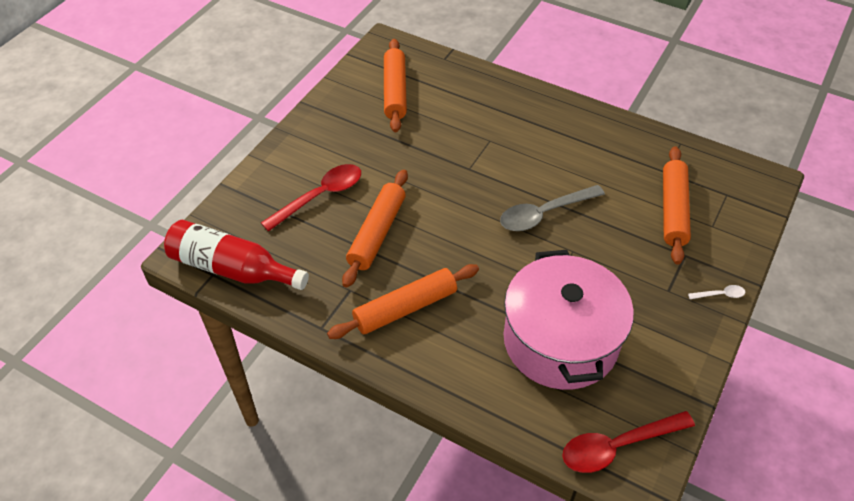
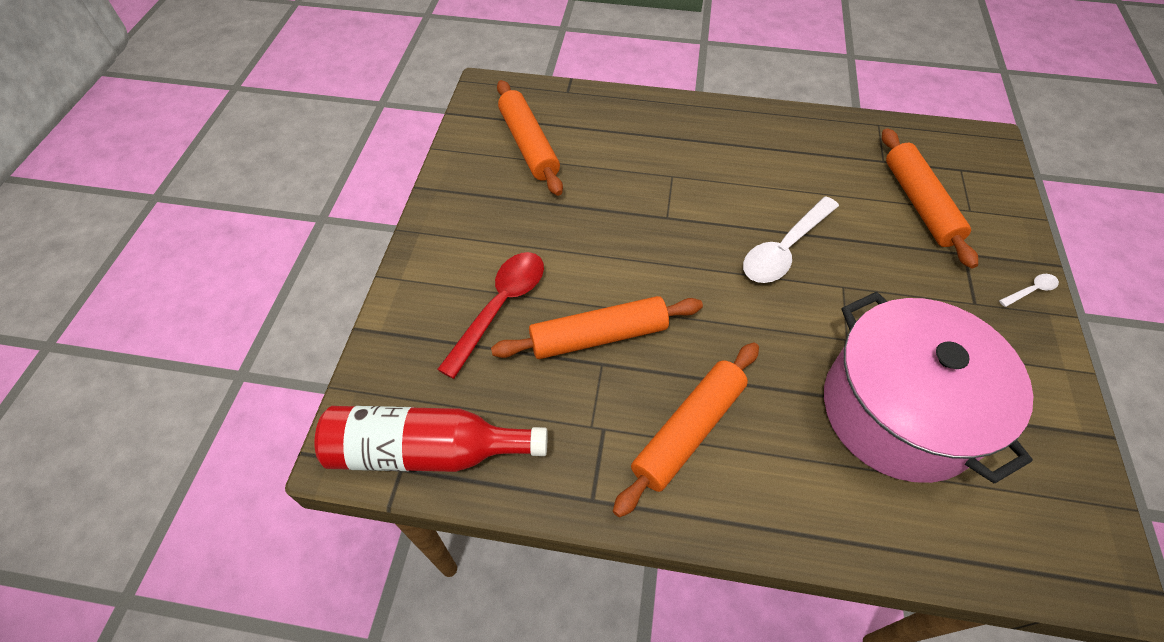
camera: 20 degrees left, 5 degrees up
(377, 233) = (598, 336): orange rolling pin -> orange rolling pin turned 75 degrees clockwise
(544, 214) = (784, 249): grey spoon -> white spoon
(618, 446) = (1050, 535): red spoon -> none

